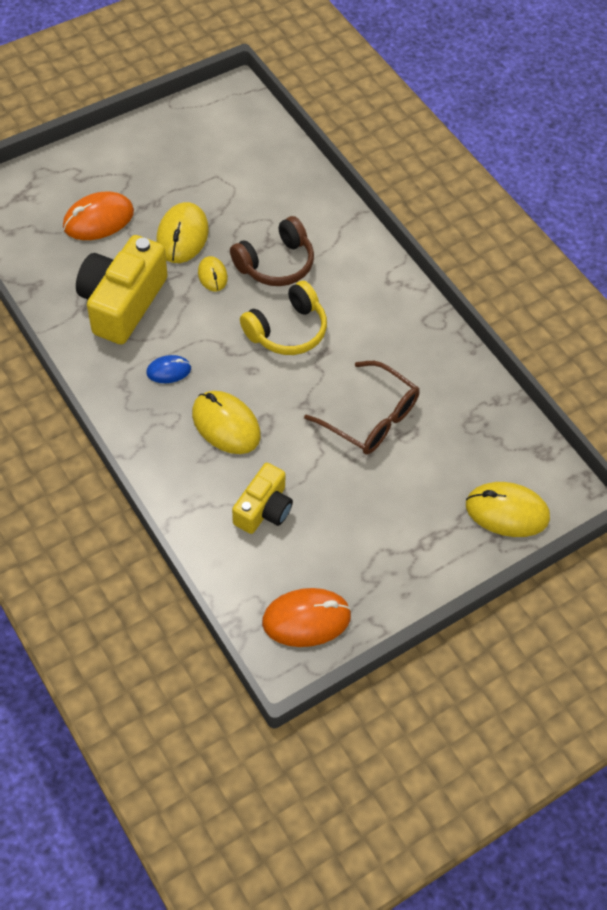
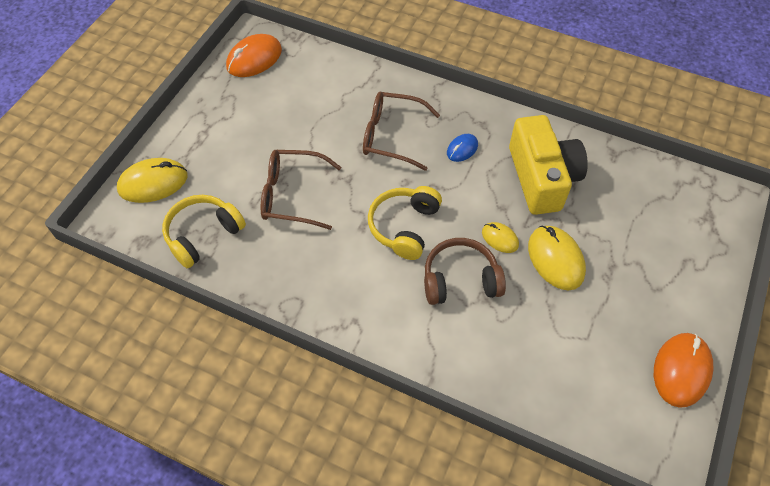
camera: 150 degrees right, 0 degrees up
(98, 219) = (631, 233): orange mouse -> orange mouse (681, 370)
(226, 424) = (391, 136): yellow mouse -> brown glasses
(264, 509) = (324, 100): yellow camera -> none
(276, 264) = (460, 279): brown headphones -> brown headphones turned 60 degrees clockwise
(481, 426) = (203, 234): none -> yellow headphones

